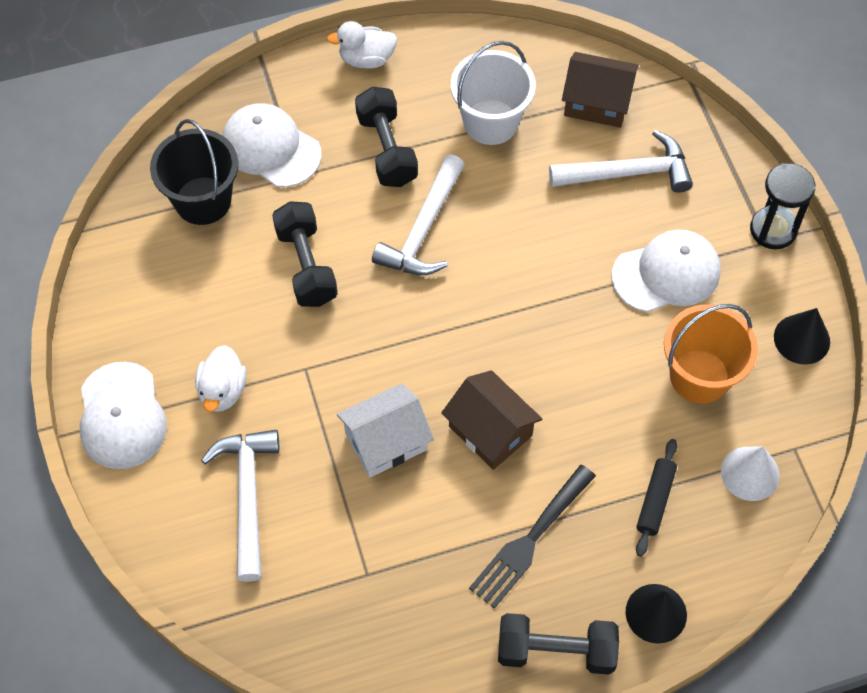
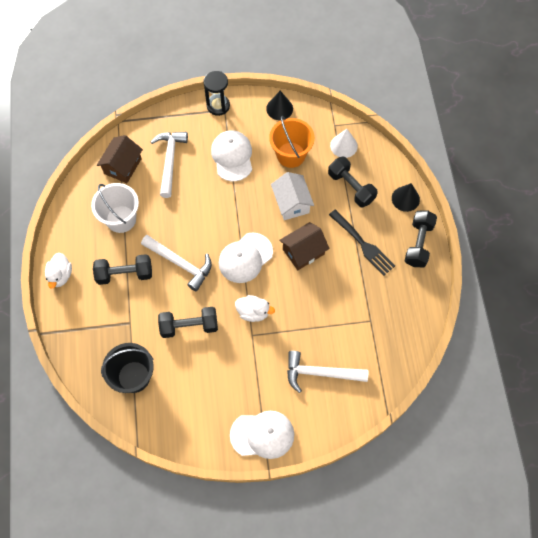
camera: 80 degrees left, 5 degrees up
(222, 391) = (257, 379): white duck -> white duck (253, 312)
(271, 148) = (107, 335): white cap -> white cap (245, 258)
(386, 441) = (301, 301): white house -> white house (292, 203)
(655, 500) = (351, 187): black rolling pin -> black dumbbell

